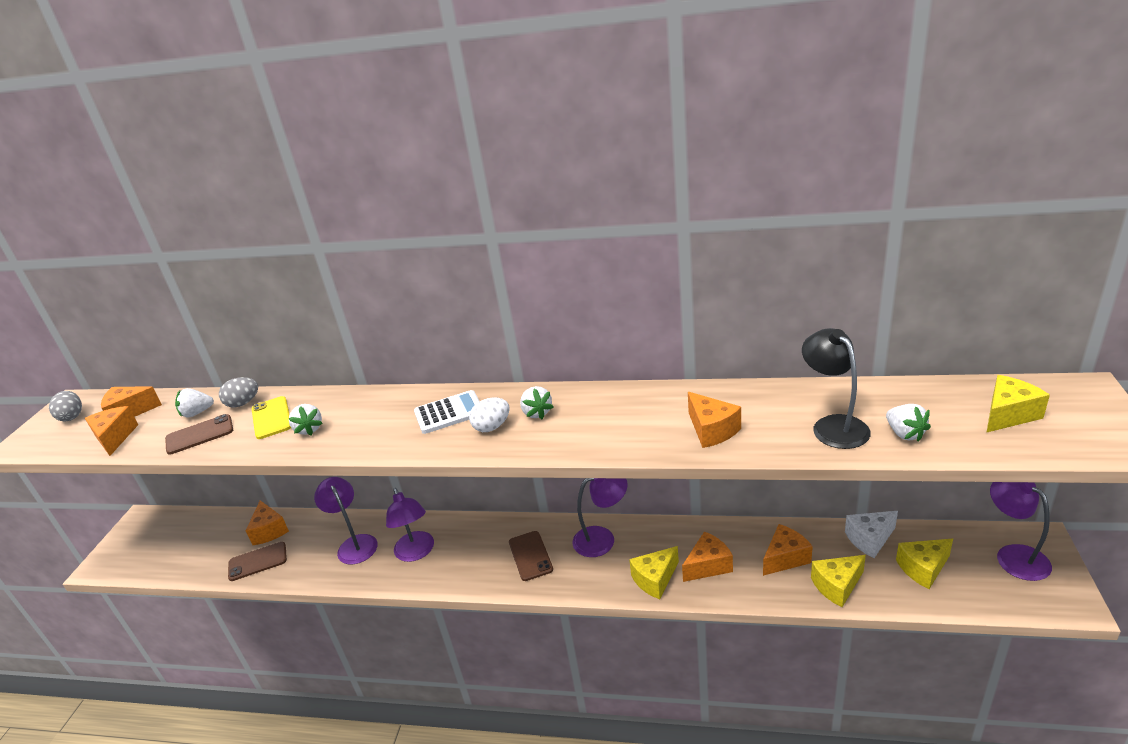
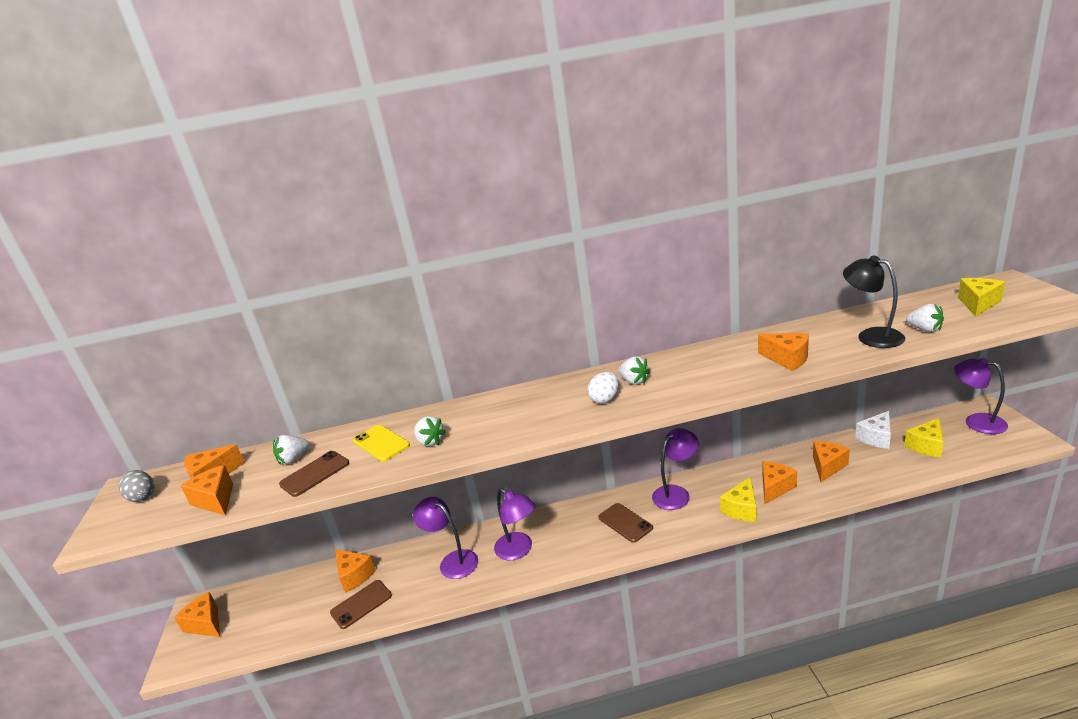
camera: 20 degrees left, 5 degrees down
(138, 537) = (206, 624): none -> orange cheese
(243, 403) = (338, 440): grey egg -> none
(449, 413) = (555, 399): white calculator -> none
(837, 586) = (878, 473): yellow cheese -> none

